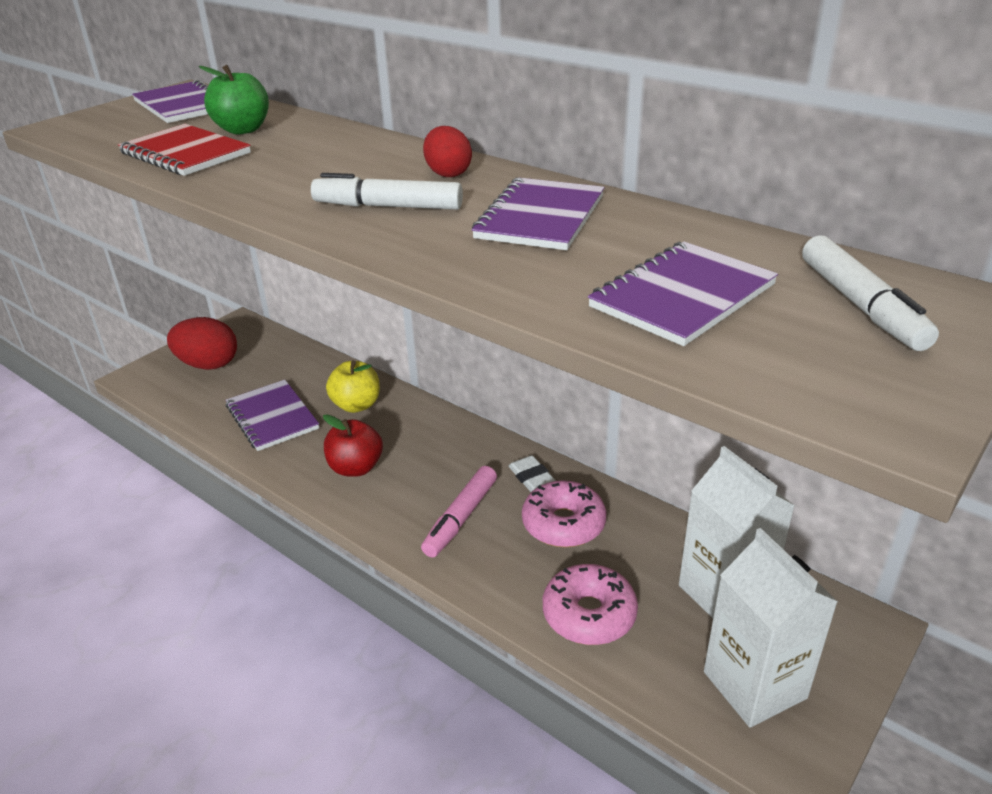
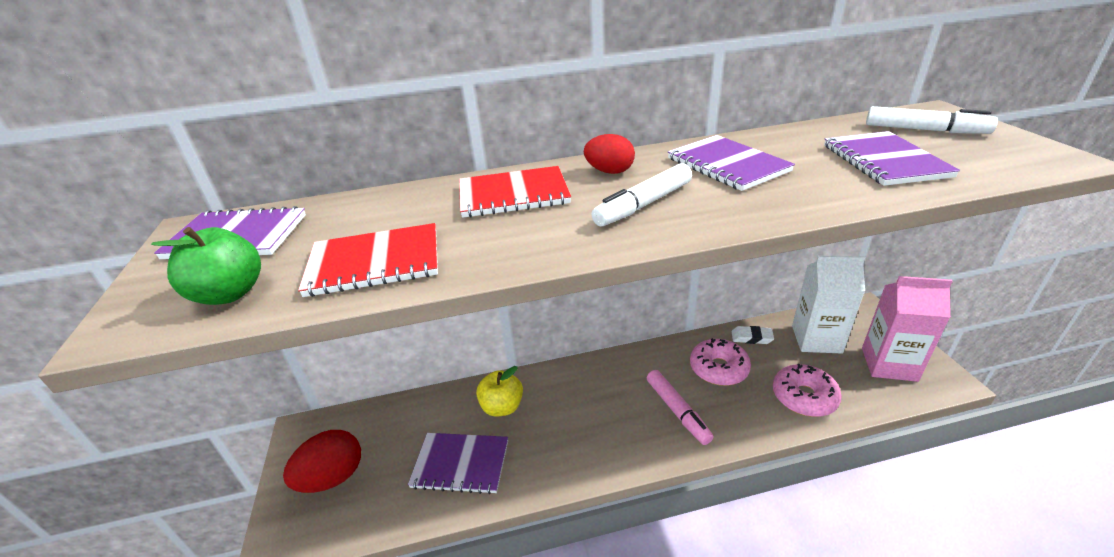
camera: 50 degrees left, 0 degrees up
(243, 130) = (368, 223): green apple -> green apple (230, 294)
(348, 155) = (513, 195): none -> red notebook
(356, 468) = (575, 440): red apple -> none
(531, 477) = (664, 360): white eraser -> white eraser (751, 337)
(754, 685) = (889, 364): white carton -> pink carton

